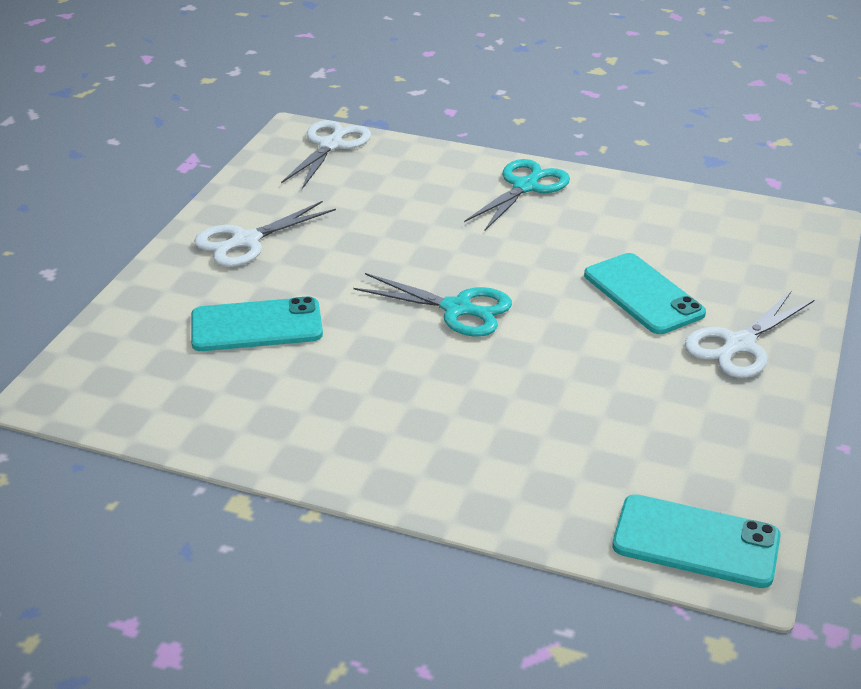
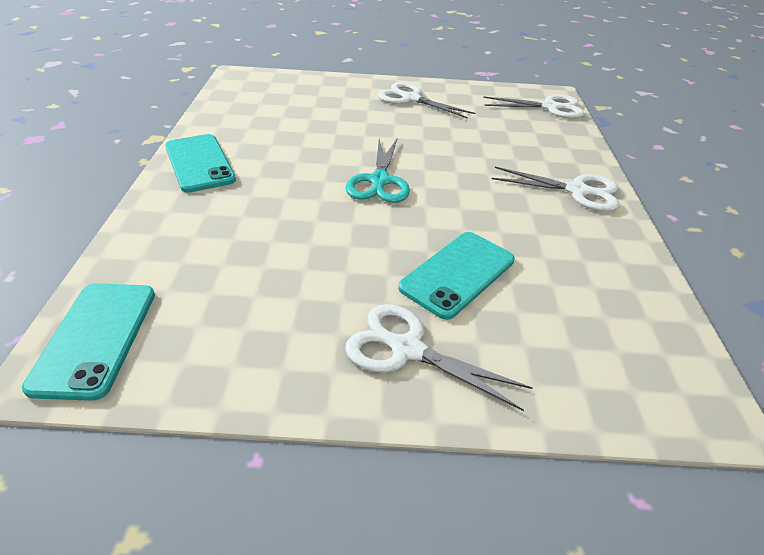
camera: 70 degrees right, 5 degrees up
(256, 326) = (323, 115): turquoise phone -> turquoise phone (199, 163)
(525, 186) = (577, 191): turquoise scissors -> white scissors

